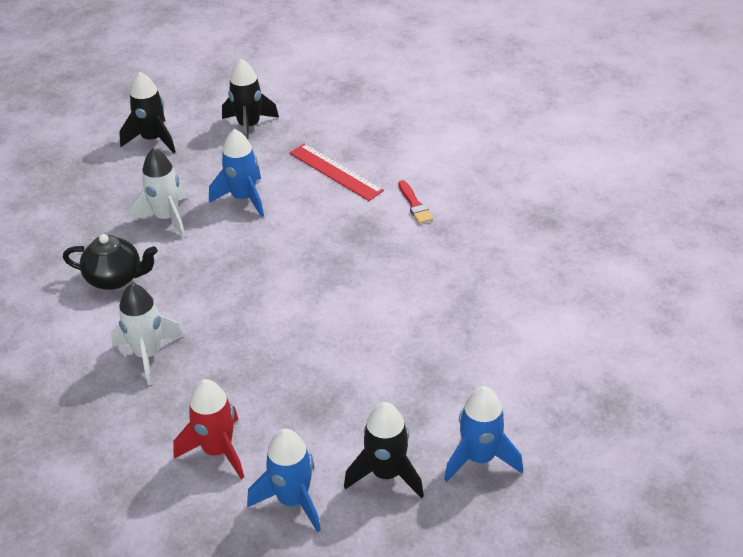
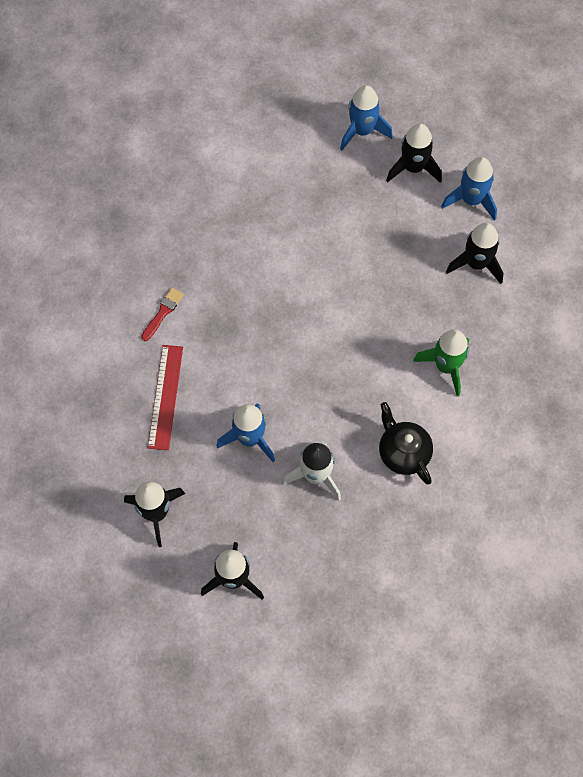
camera: 130 degrees left, 25 degrees up
(148, 354) = (446, 366): white rocket -> green rocket
(217, 451) = (476, 264): red rocket -> black rocket

